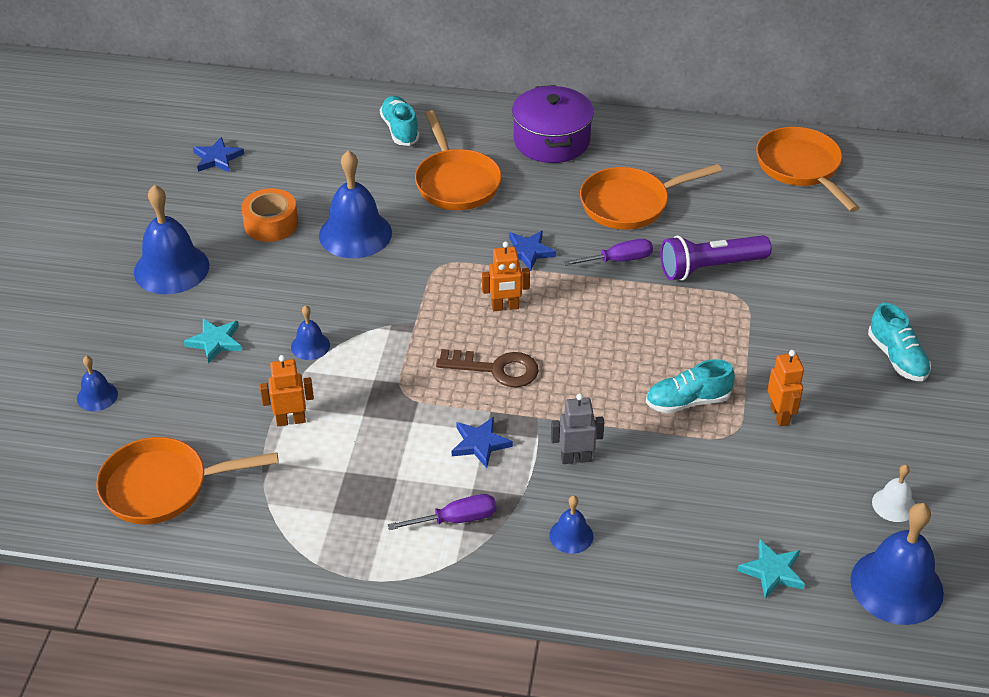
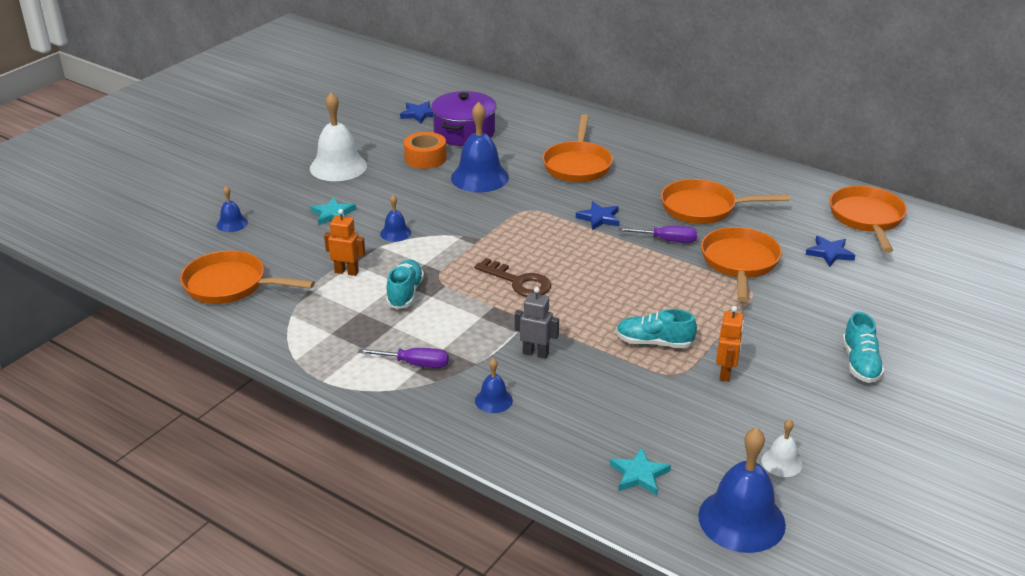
camera: 25 degrees right, 10 degrees down
(171, 268) = (338, 167): blue bell -> white bell
(400, 130) = (560, 126): turquoise shoe -> turquoise shoe (405, 293)
(480, 444) = (470, 323): blue star -> blue star (829, 253)
(505, 307) = (555, 246): orange robot -> none
(551, 140) = (670, 157): purple pot -> purple pot (464, 132)
(710, 267) = (739, 263): purple flashlight -> orange pan

